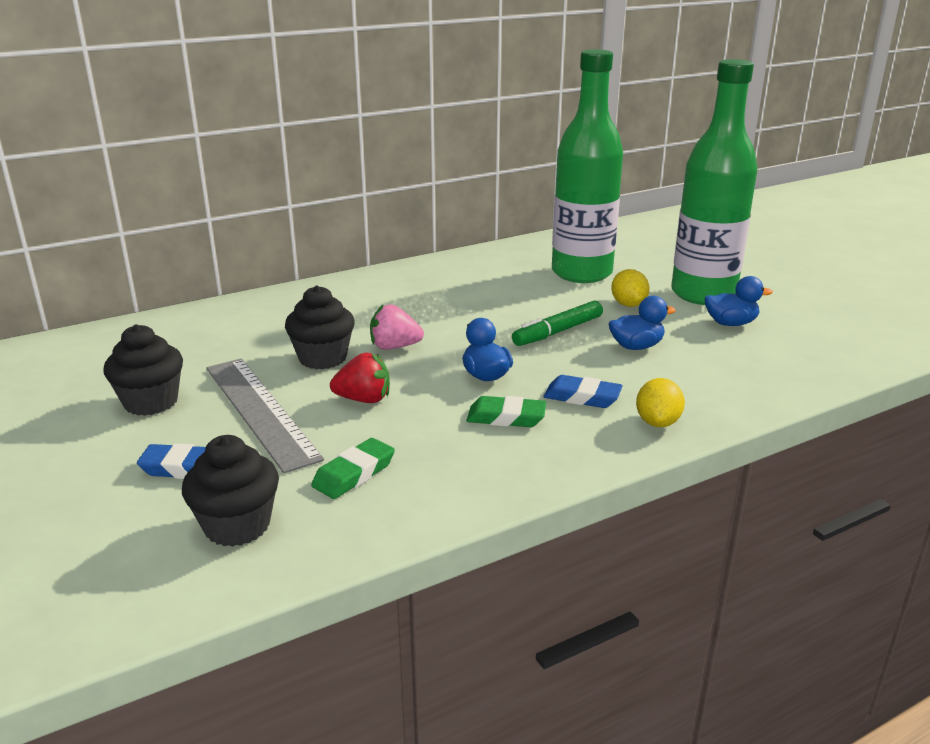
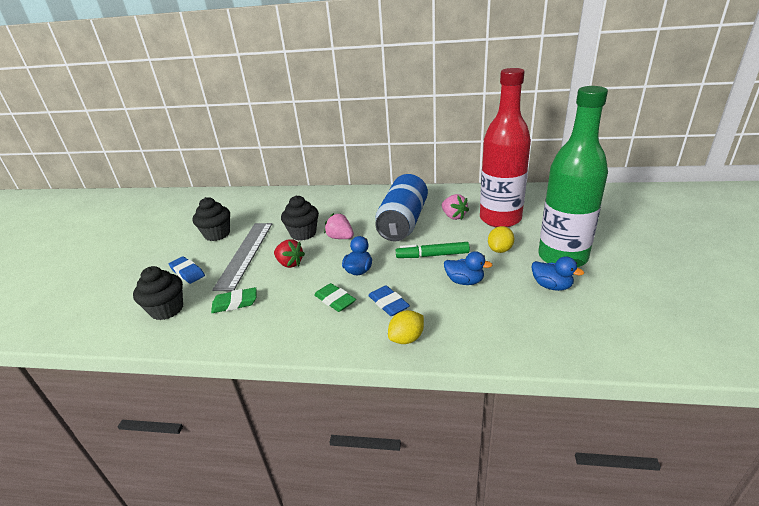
camera: 40 degrees right, 5 degrees up
(460, 306) = (403, 222): none -> blue can
(519, 284) = (453, 216): none -> pink strawberry
(581, 273) = (500, 219): green bottle -> red bottle

